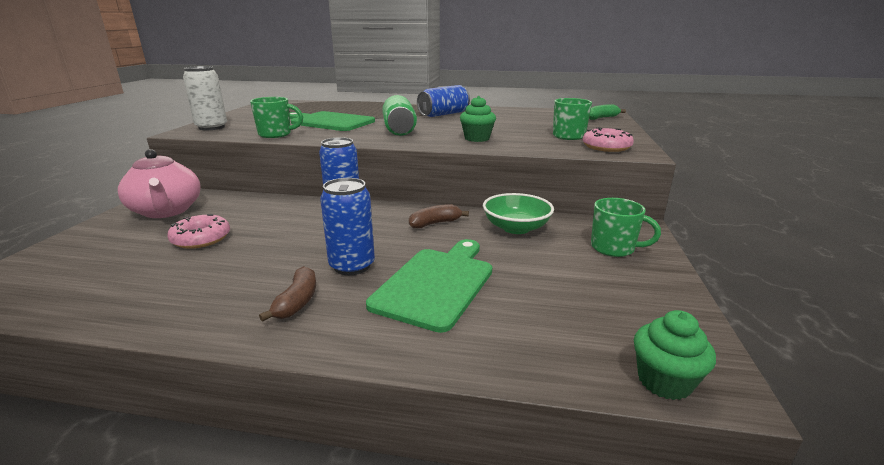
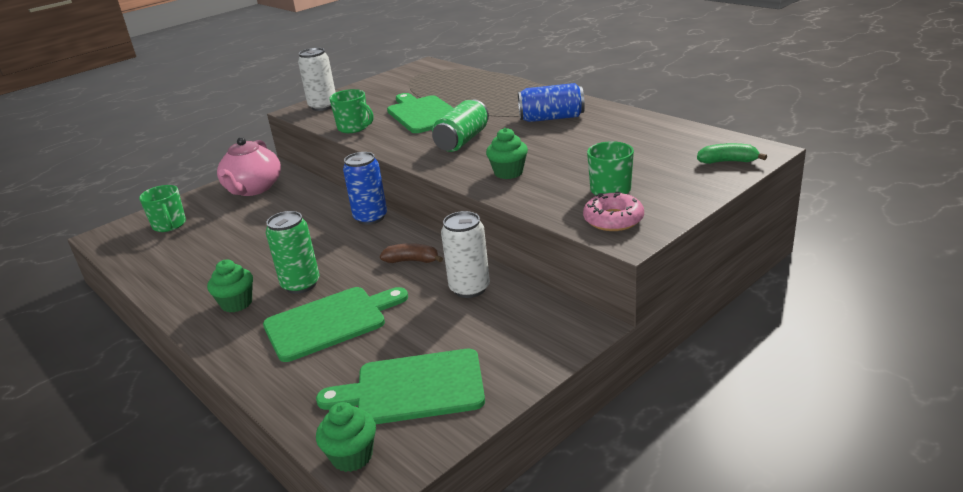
camera: 40 degrees right, 5 degrees up
(201, 238) = (245, 225): pink donut -> none
(297, 302) = (237, 303): brown banana -> green cupcake
(352, 266) = (301, 284): blue can -> green can
(516, 228) = (469, 288): green bowl -> white can
(604, 305) = (412, 388): none -> green cutting board
(614, 248) = (516, 341): green mug -> green mug (169, 225)

